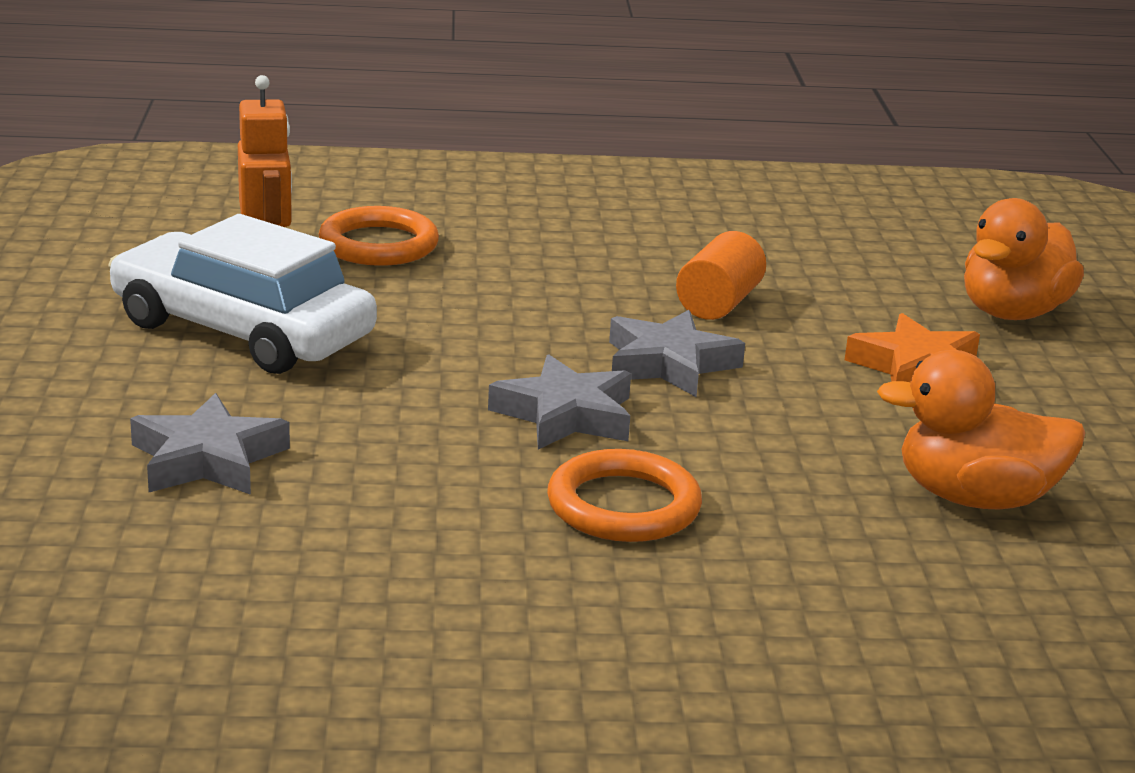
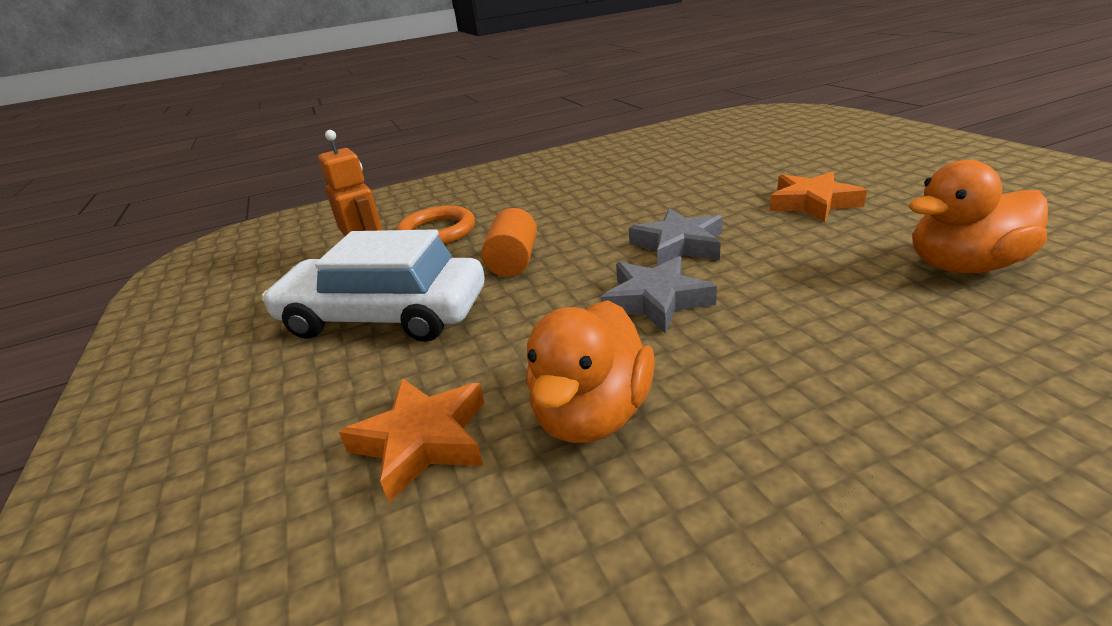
camera: 15 degrees left, 5 degrees up
(207, 459) = (422, 441): grey star -> orange star
(623, 505) = (773, 357): orange ring -> none
(718, 303) = (664, 203): orange cylinder -> orange cylinder (513, 262)
(1012, 312) = (812, 162): orange duck -> orange duck (592, 414)

